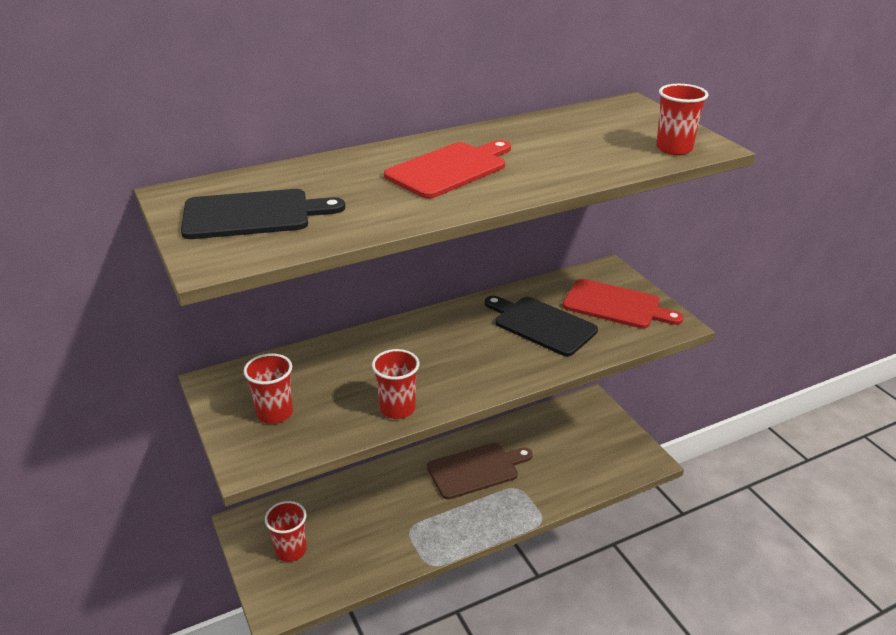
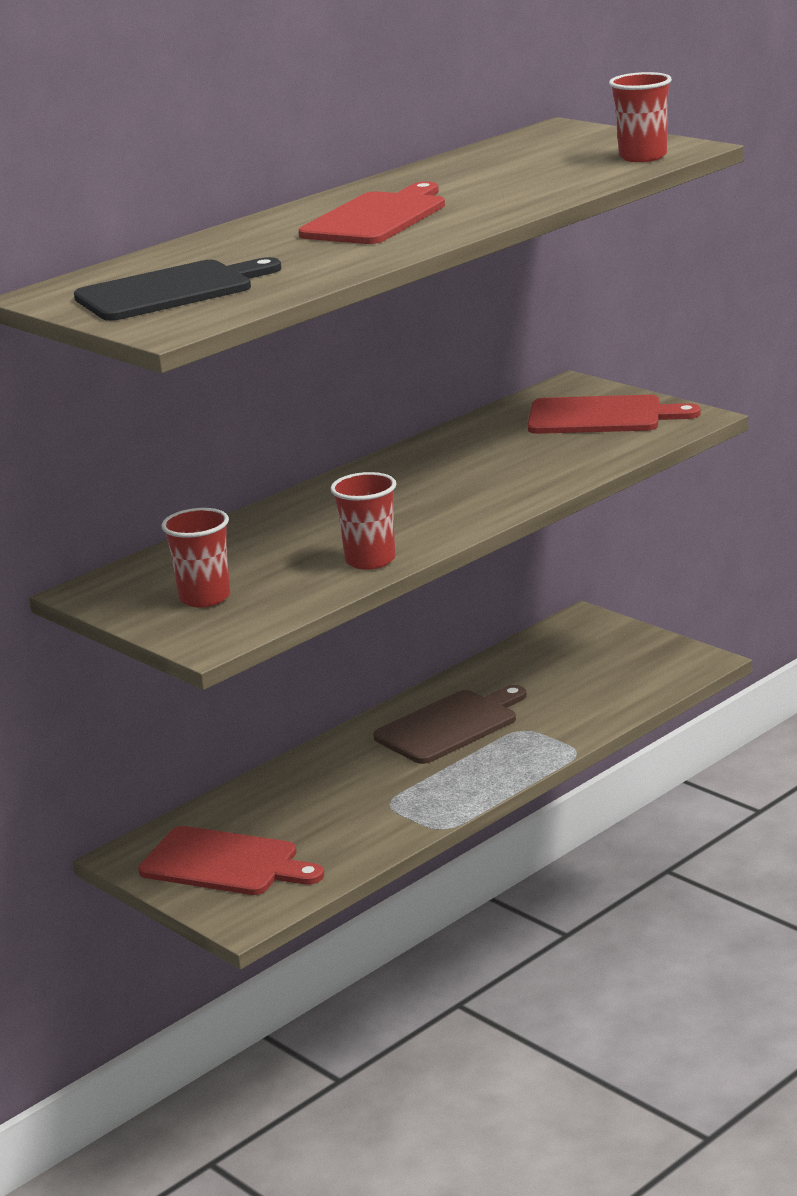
camera: 15 degrees left, 10 degrees down
(291, 550) = (225, 863): red cup -> red cutting board
(541, 325) = (511, 453): black cutting board -> none

